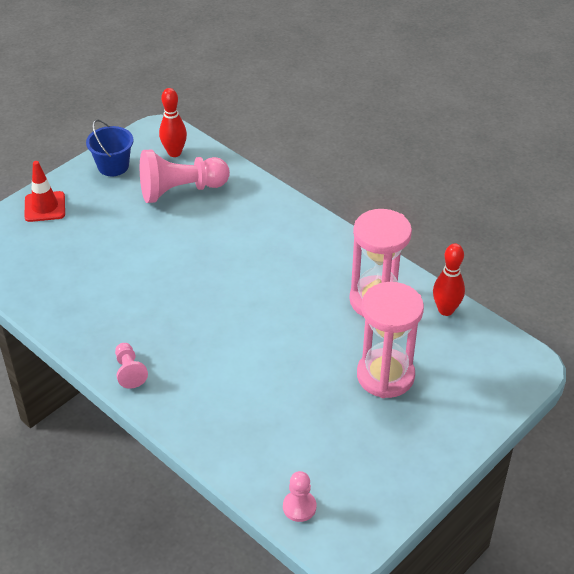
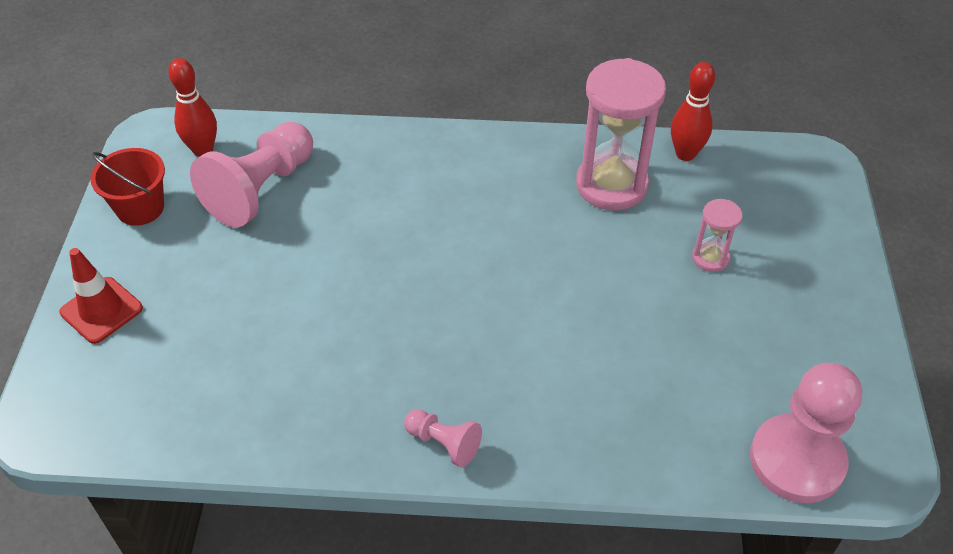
camera: 40 degrees left, 5 degrees up
(113, 166) = (140, 208): blue bucket -> red bucket
(299, 507) = (796, 460): pink pawn -> pink pawn, size x2.01
(385, 376) = (710, 258): pink hourglass -> pink hourglass, size x0.49

